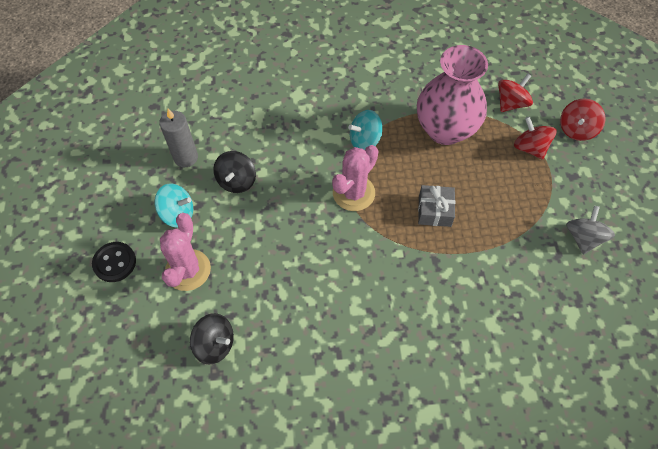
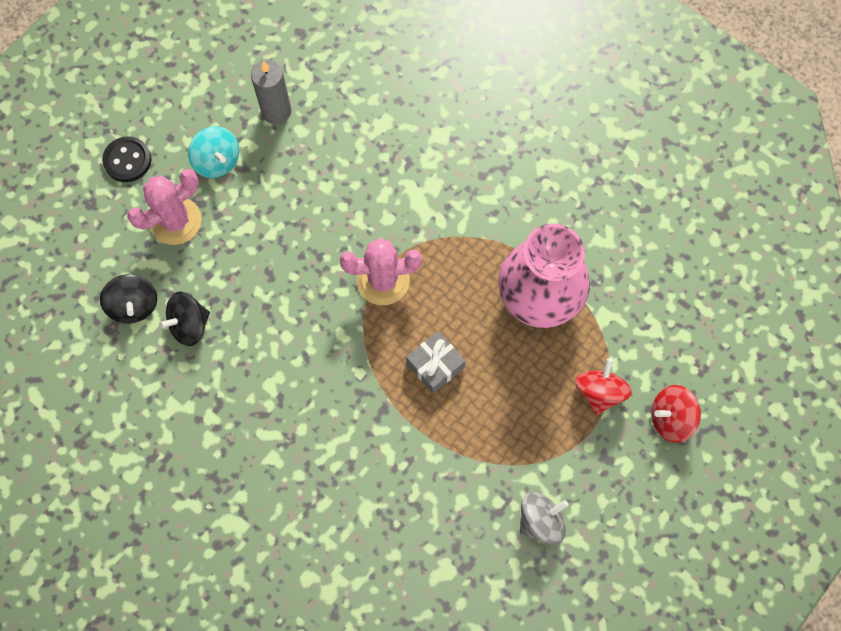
camera: 45 degrees right, 10 degrees up
(237, 181) = (296, 175): black spinning top -> black spinning top (189, 325)
(364, 140) = (450, 239): turquoise spinning top -> none
(511, 103) = (638, 331): red spinning top -> none

